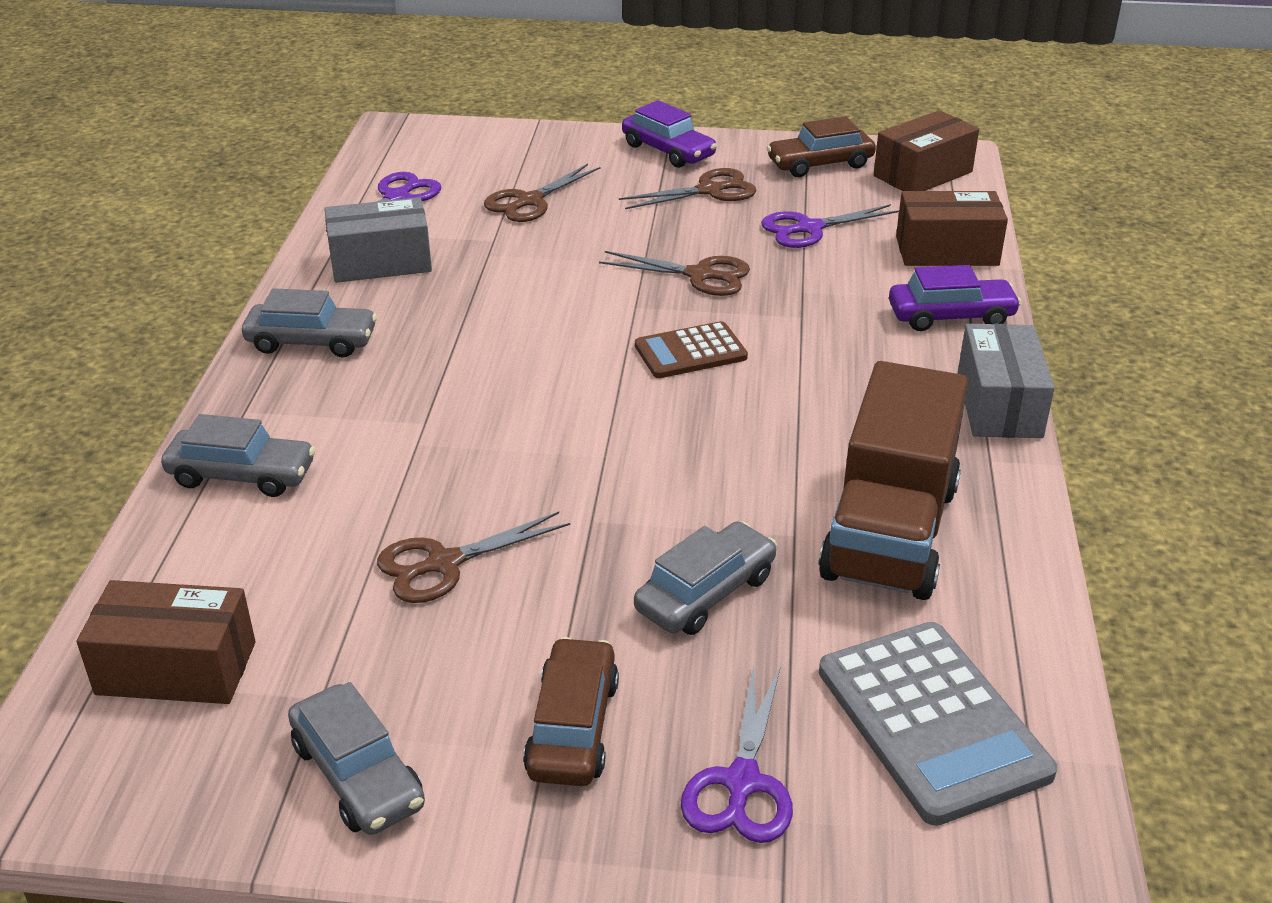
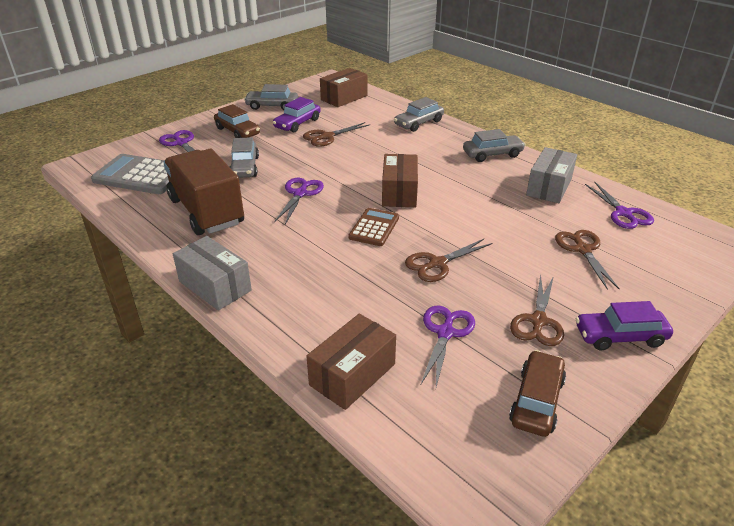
camera: 130 degrees right, 0 degrees up
(312, 342) = (492, 154): grey car -> grey car turned 150 degrees counterclockwise
(444, 563) = (327, 137): brown scissors -> brown scissors turned 135 degrees counterclockwise
(699, 467) = (300, 194): none -> purple scissors
(923, 174) = (468, 451): brown box -> brown box (399, 192)
(951, 316) = (292, 323): purple car -> purple car (297, 123)

